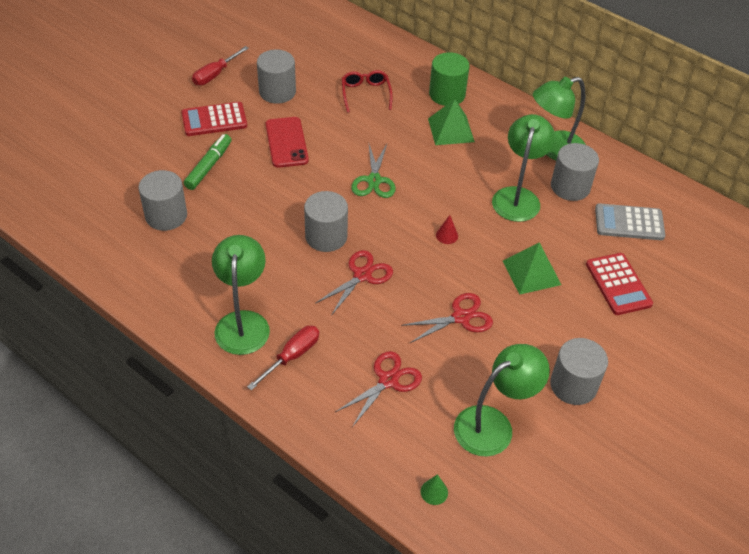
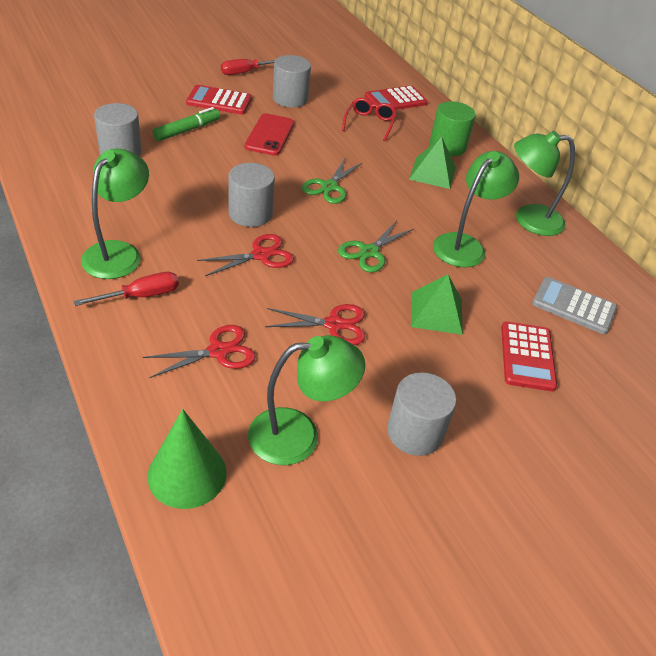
camera: 20 degrees right, 5 degrees down
(372, 57) = (395, 100): none -> red calculator
(434, 492) = (187, 474): green cone -> green cone, size x2.33
(447, 235) = (369, 252): red cone -> green scissors
(570, 187) = (526, 255): grey cylinder -> none

